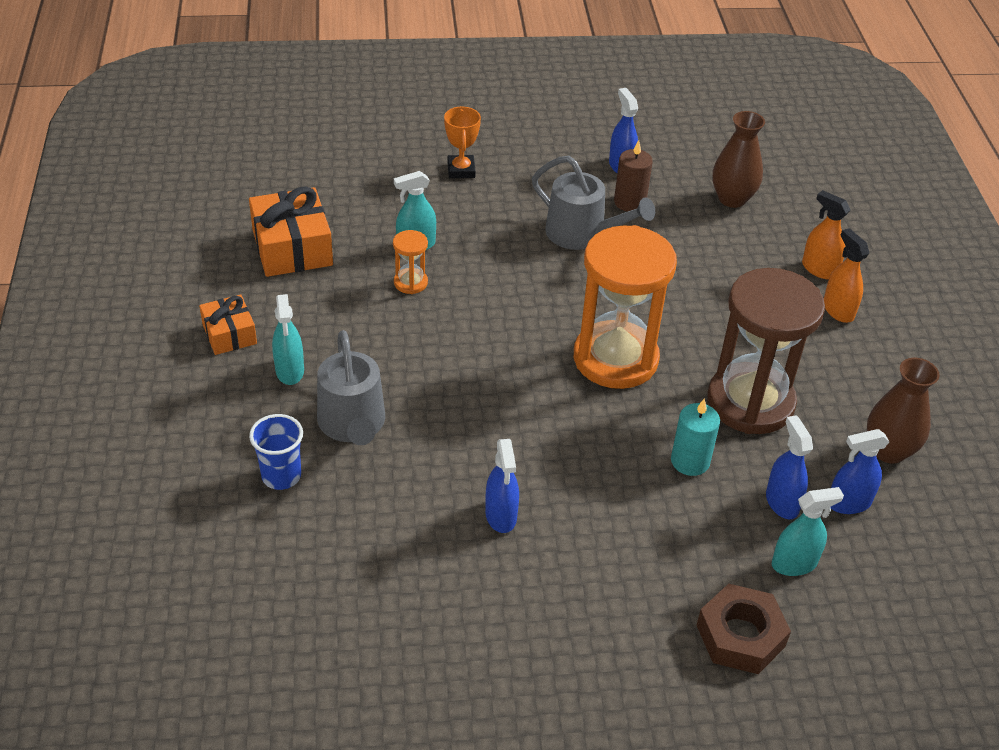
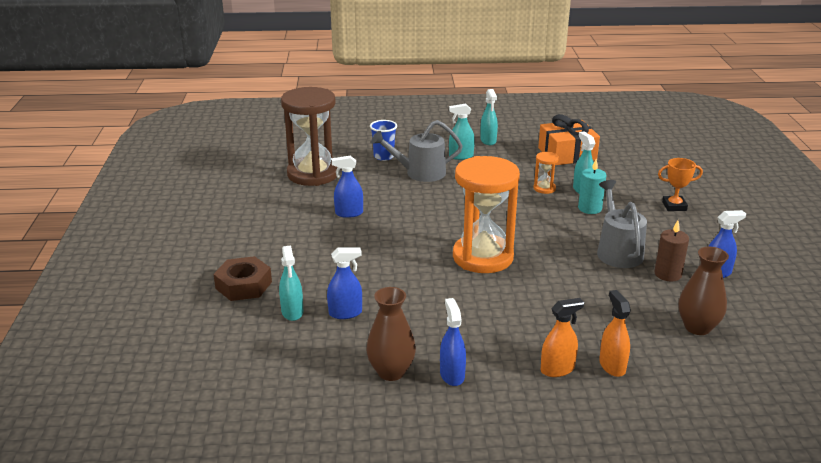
camera: 95 degrees right, 15 degrees down
(229, 334) = (488, 141): orange gift -> turquoise spray bottle
(582, 234) = (617, 251): grey watering can -> grey watering can turned 135 degrees clockwise
(690, 461) = (386, 279): turquoise candle -> turquoise candle (589, 208)
(750, 402) = (442, 310): brown hourglass -> brown hourglass (313, 174)
(819, 269) = (612, 366): orange spray bottle -> orange spray bottle turned 60 degrees counterclockwise
(848, 503) = (341, 343): blue spray bottle -> blue spray bottle (452, 375)

